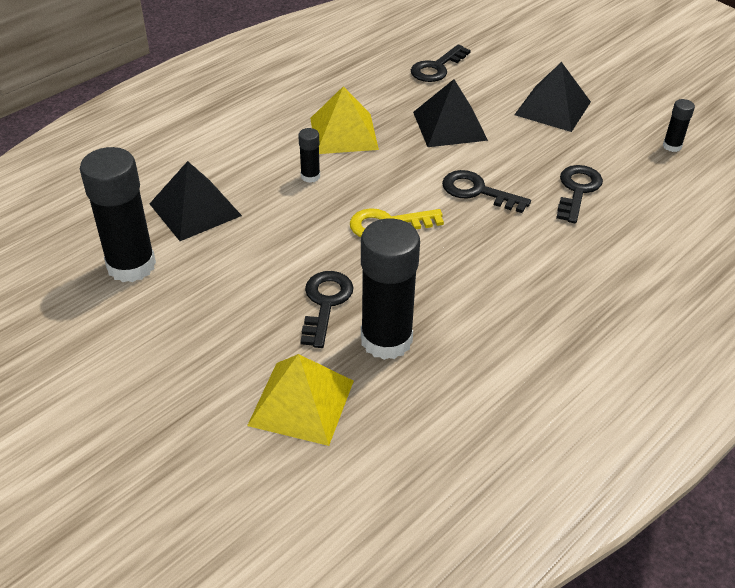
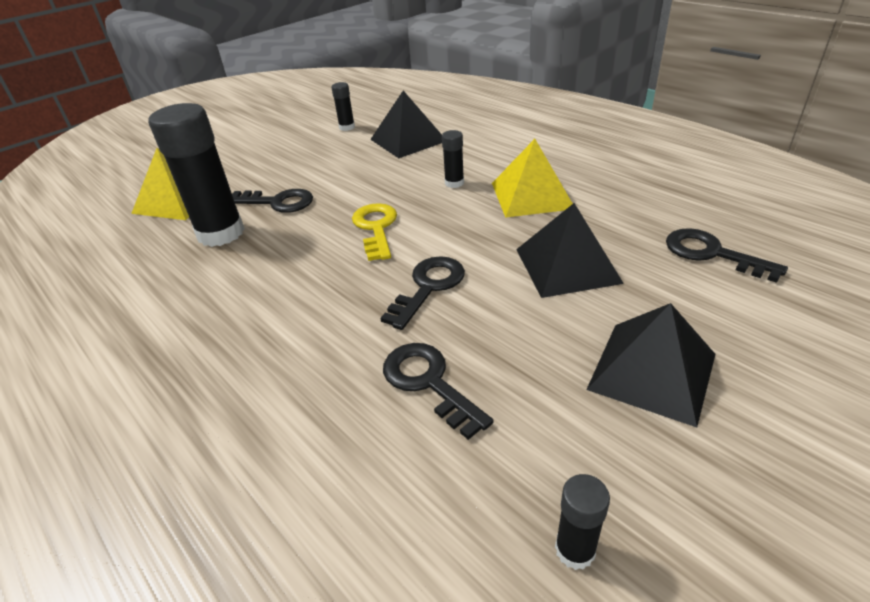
camera: 95 degrees right, 5 degrees down
(131, 265) = (347, 127): black glue stick -> black glue stick, size x0.45
(577, 190) = (429, 383): black key -> black key turned 150 degrees counterclockwise

